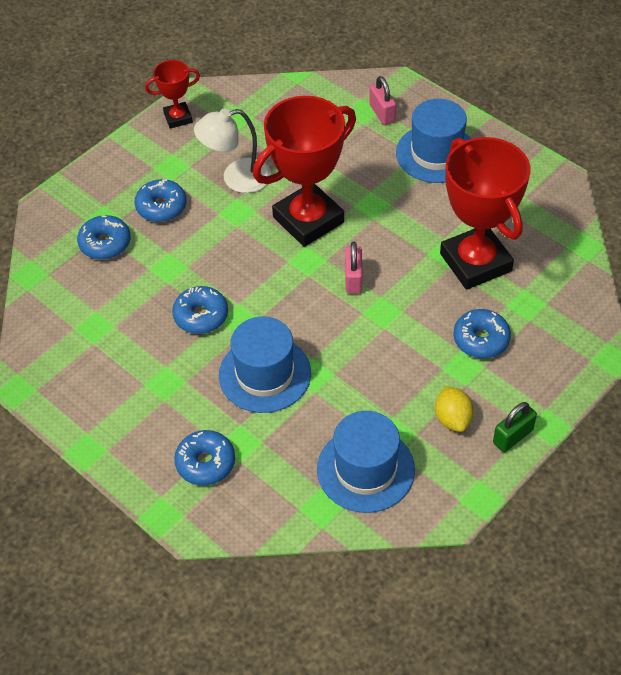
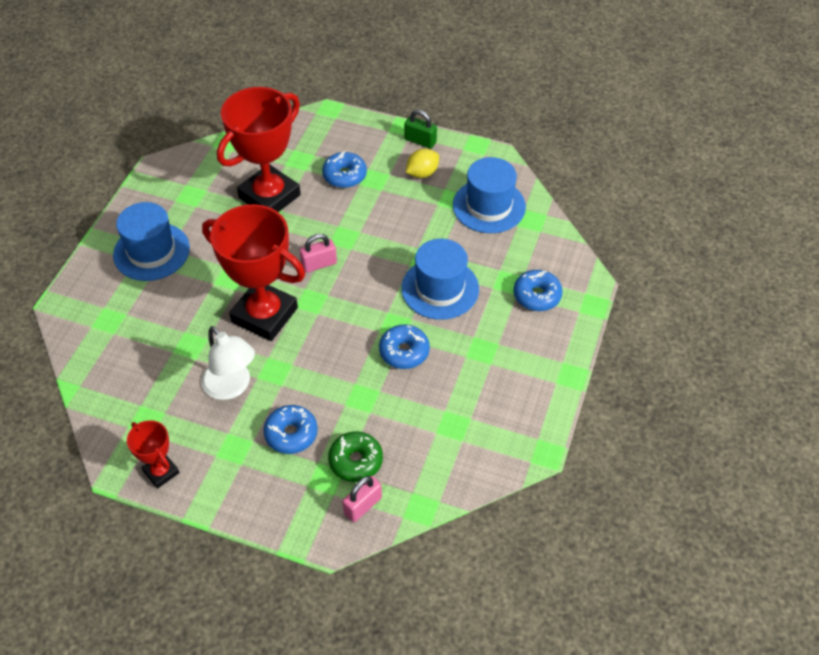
camera: 115 degrees left, 0 degrees up
(105, 243) = (356, 461): blue donut -> green donut
(382, 113) = (108, 304): pink padlock -> pink padlock (363, 505)

